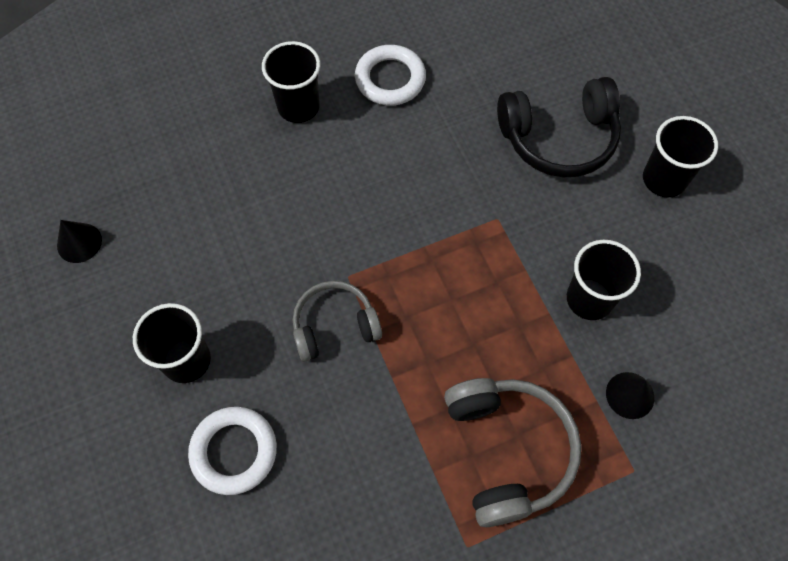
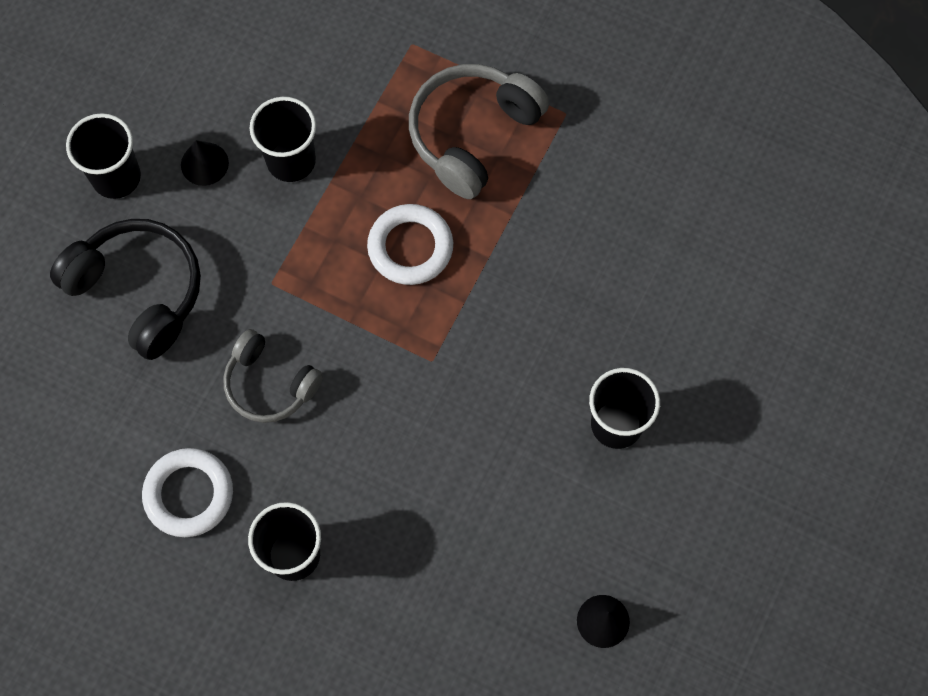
camera: 130 degrees left, 5 degrees up
(234, 451) = (649, 323): white ring -> white ring (410, 247)
(334, 326) = (485, 334): grey headphones -> grey headphones (270, 384)
(630, 395) = (352, 81): black cone -> black cone (204, 163)

